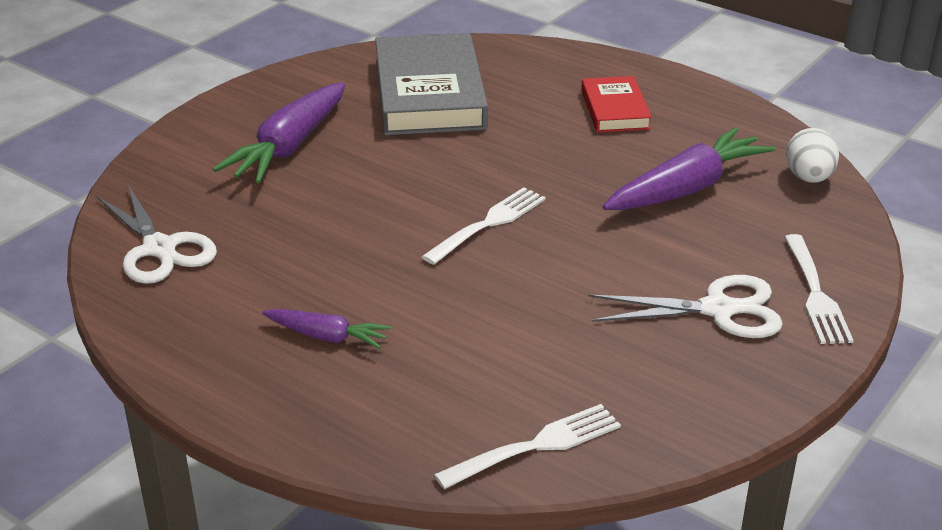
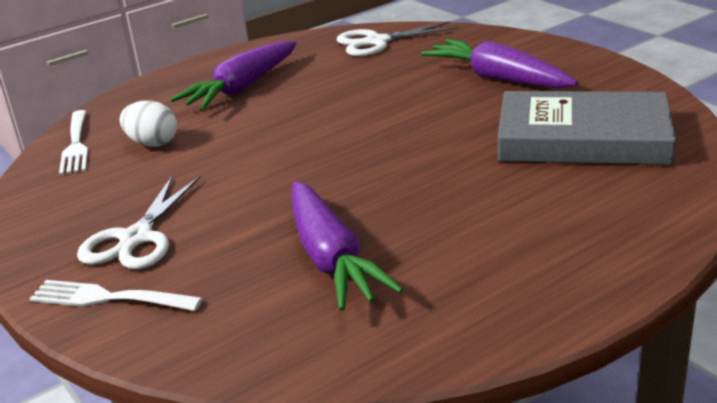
camera: 110 degrees right, 5 degrees down
(327, 336) = (242, 88): purple carrot -> purple carrot, size x1.84
(488, 224) = (334, 149): white fork -> none
(615, 110) = (519, 241): red book -> none
(808, 178) = (303, 352): white egg -> white egg (152, 143)

